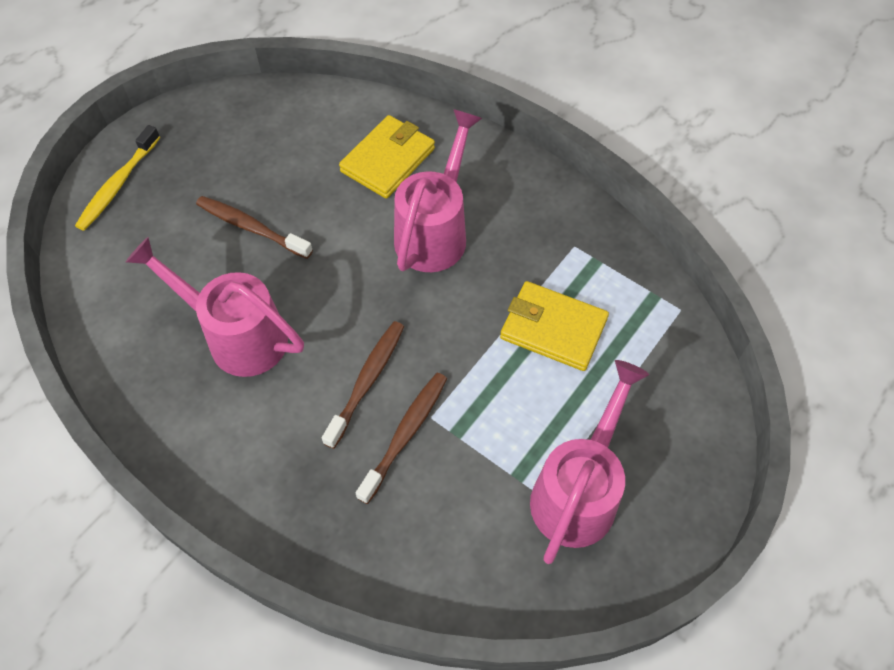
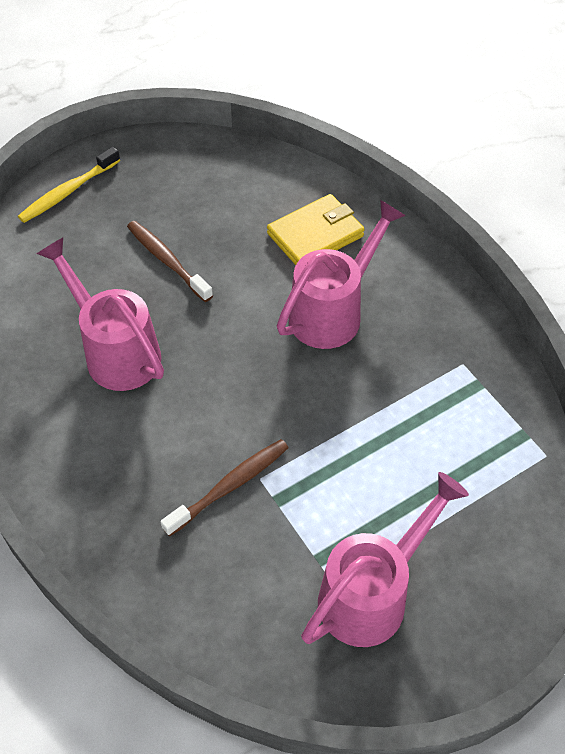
camera: 20 degrees right, 5 degrees down
(367, 381) = (214, 427): brown toothbrush -> none
(553, 329) = (410, 434): yellow wallet -> none

